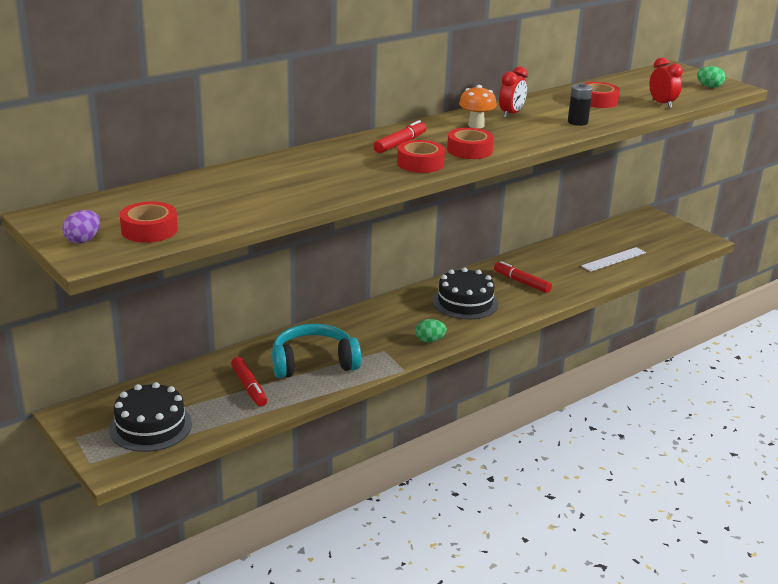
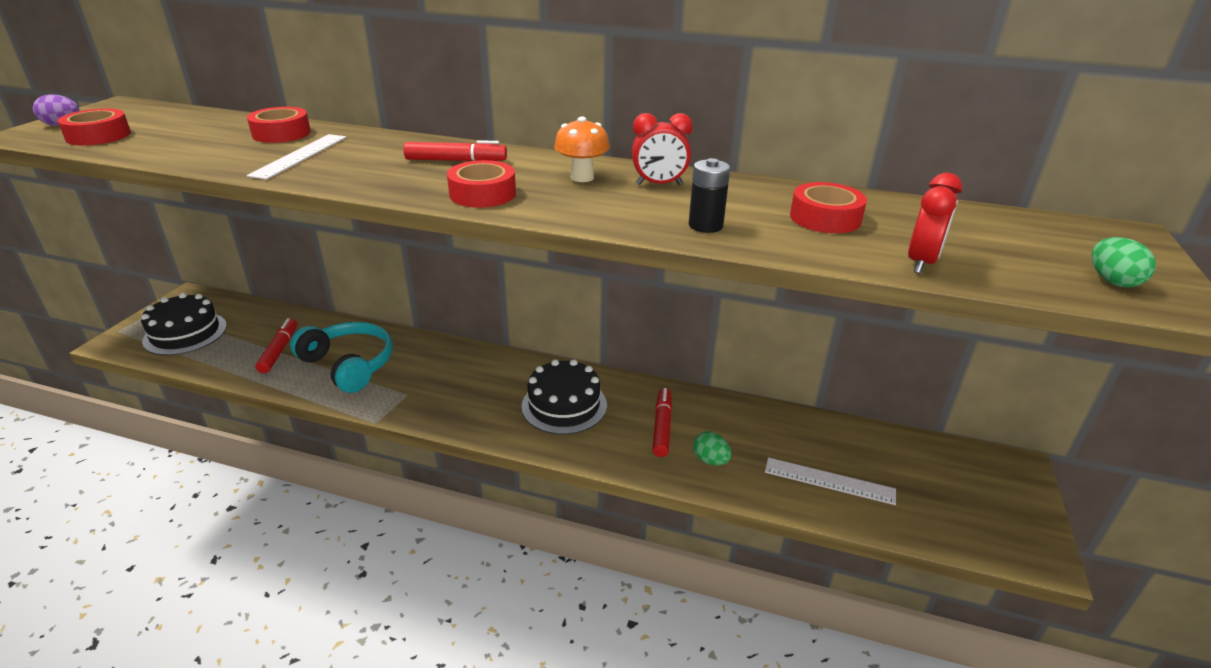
camera: 55 degrees right, 5 degrees up
(249, 387) = (279, 350): red marker -> red marker turned 150 degrees clockwise
(321, 178) = (300, 156): none -> white ruler
(420, 163) = (400, 182): red tape -> red tape (281, 133)
(430, 340) = (454, 414): green egg -> green egg (710, 460)

